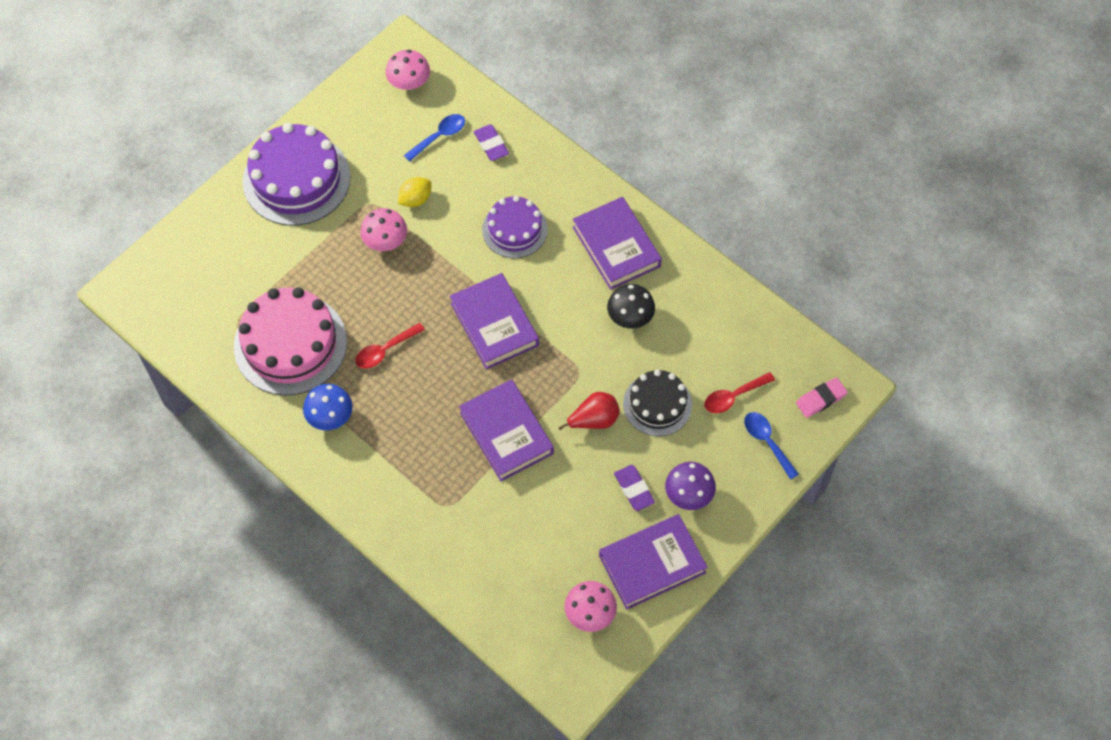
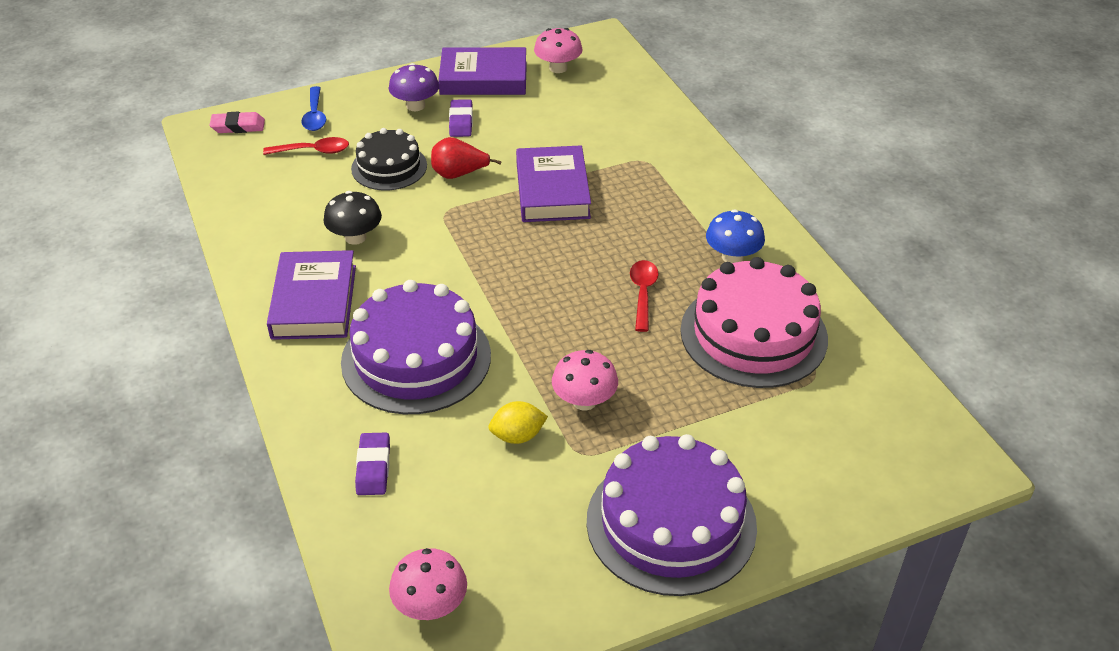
camera: 155 degrees left, 20 degrees down
(385, 350) = (643, 293): red spoon -> red spoon turned 75 degrees counterclockwise
(439, 136) = (436, 506): blue spoon -> none
(494, 324) = (505, 277): purple book -> none
(514, 229) = (416, 358): purple cake -> purple cake, size x1.66

